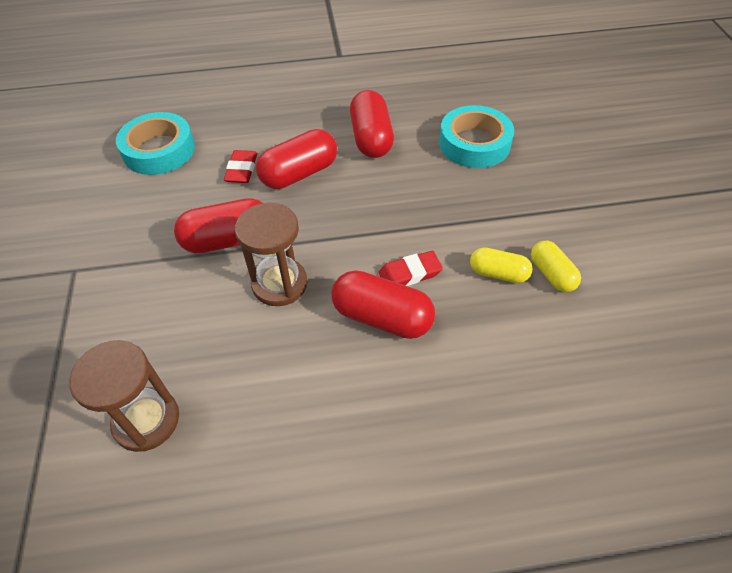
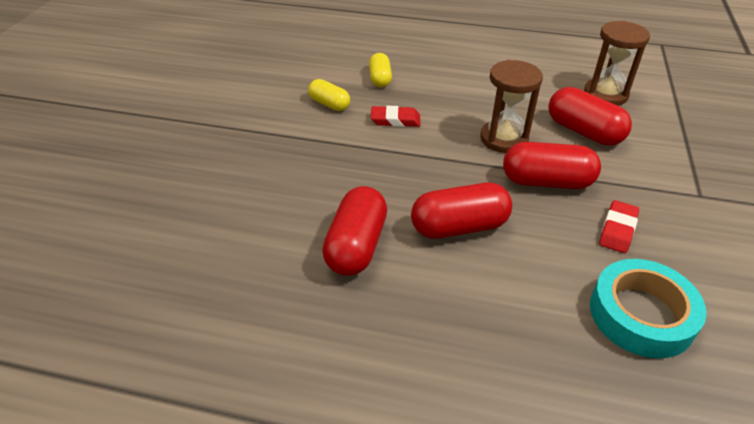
camera: 160 degrees left, 10 degrees down
(242, 170) = (526, 251): red eraser -> red eraser (617, 230)
(382, 317) = (431, 102): red capsule -> red capsule (584, 131)
(474, 143) = (248, 205): turquoise tape -> none
(552, 274) = (292, 95): yellow capsule -> yellow capsule (380, 79)

